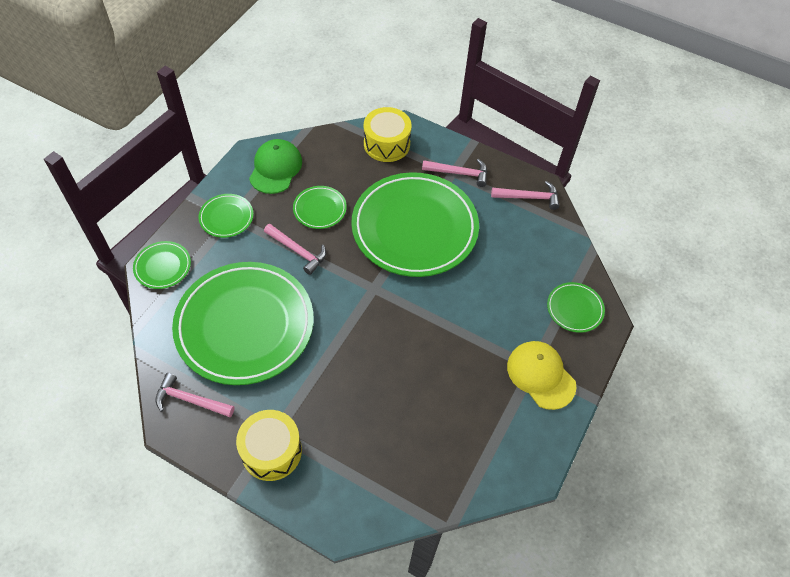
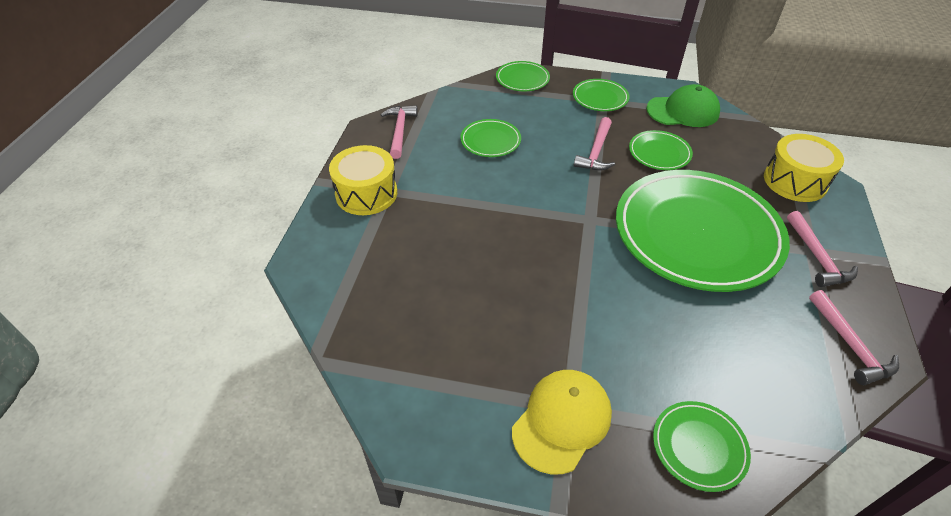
camera: 75 degrees right, 10 degrees down
(245, 325) = (490, 141): green plate -> green plate, size x0.43

